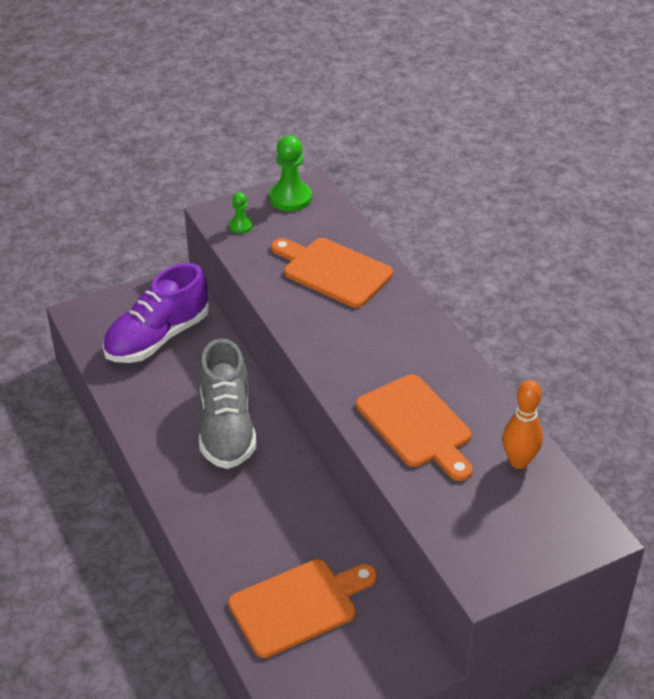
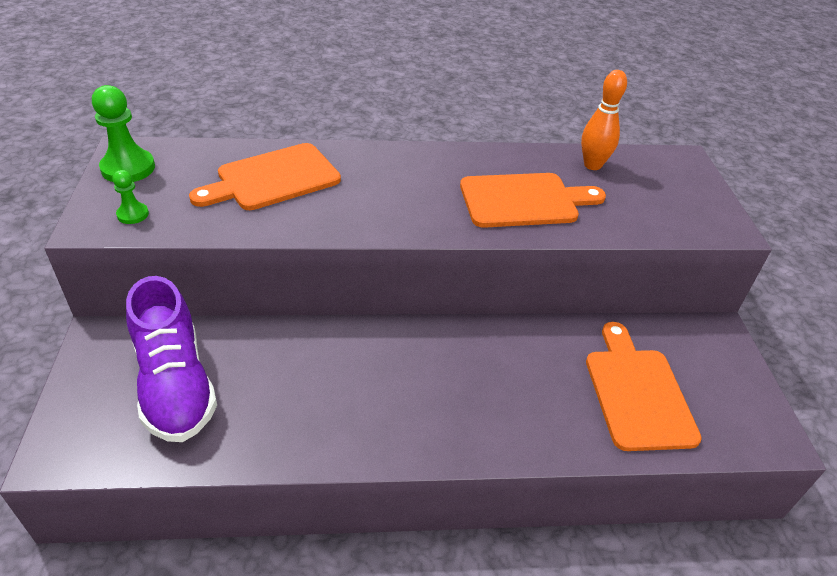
camera: 70 degrees left, 0 degrees up
(227, 427) = (366, 368): grey shoe -> none

